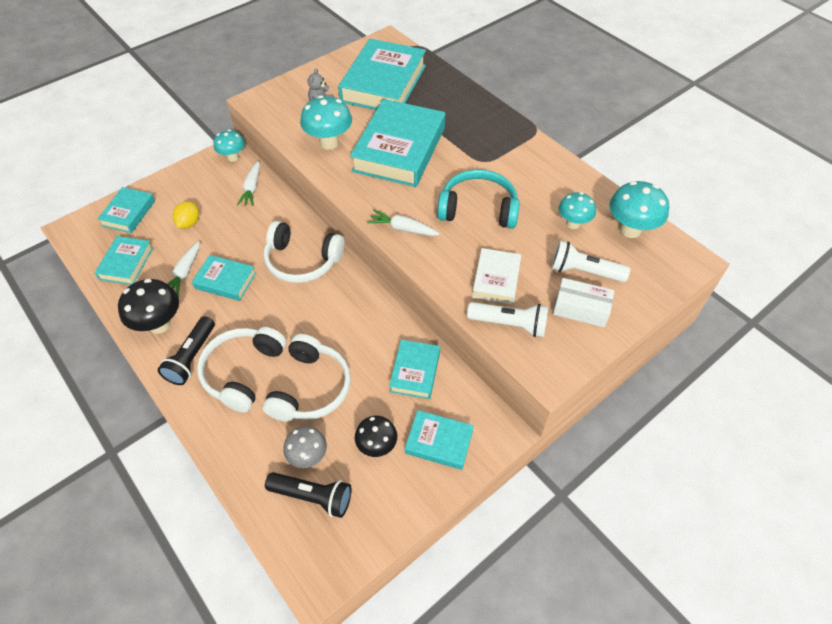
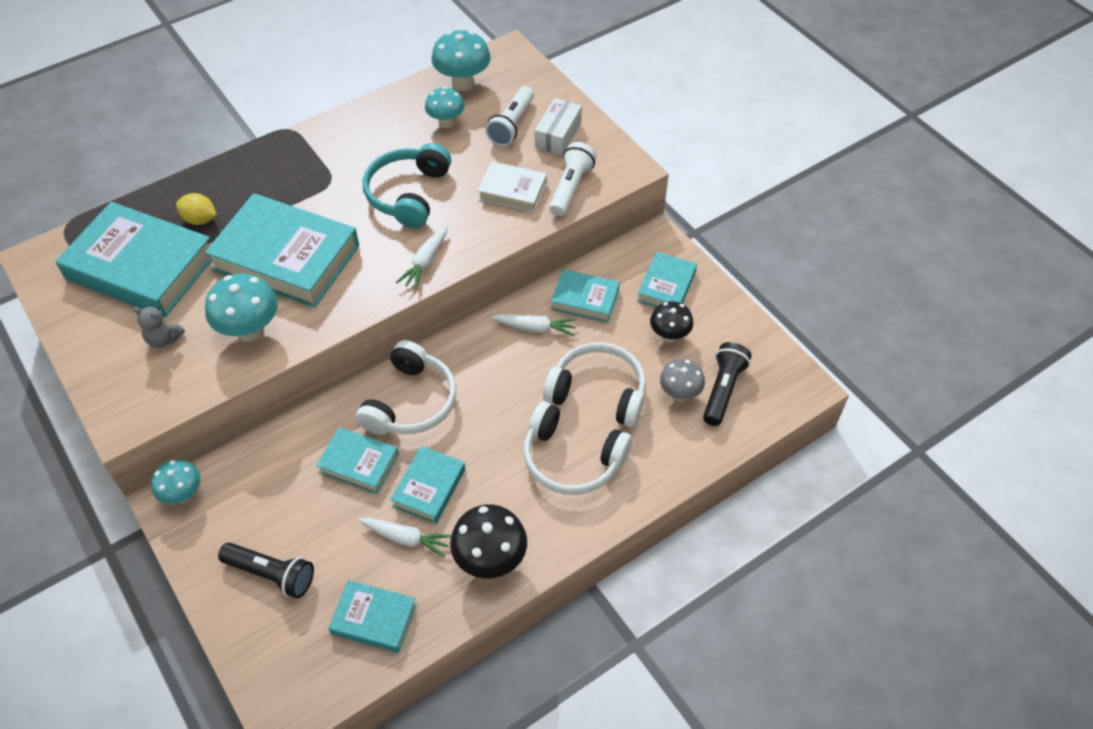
camera: 85 degrees left, 0 degrees up
(128, 213) = (269, 632): turquoise book -> turquoise book (359, 463)
(189, 223) = (311, 543): yellow lemon -> yellow lemon (200, 219)
(191, 358) = (546, 516): black flashlight -> black flashlight (272, 574)
(252, 188) = (259, 466): white carrot -> white carrot (536, 328)

